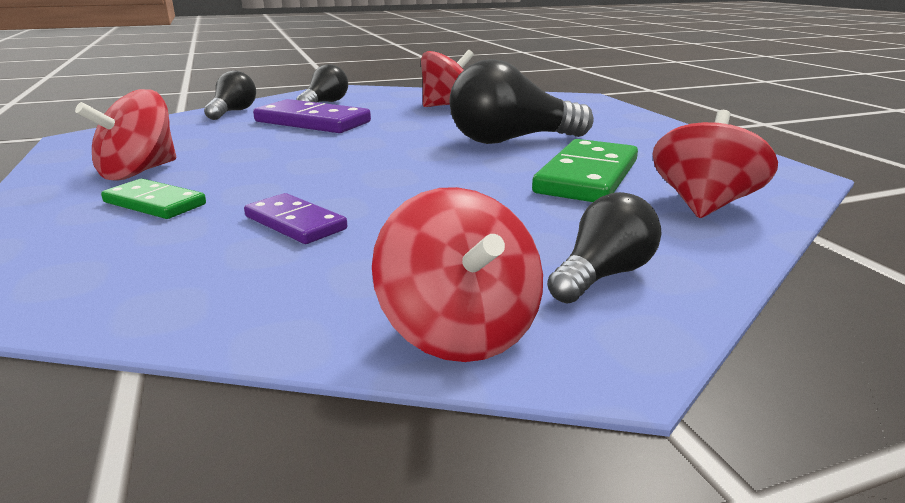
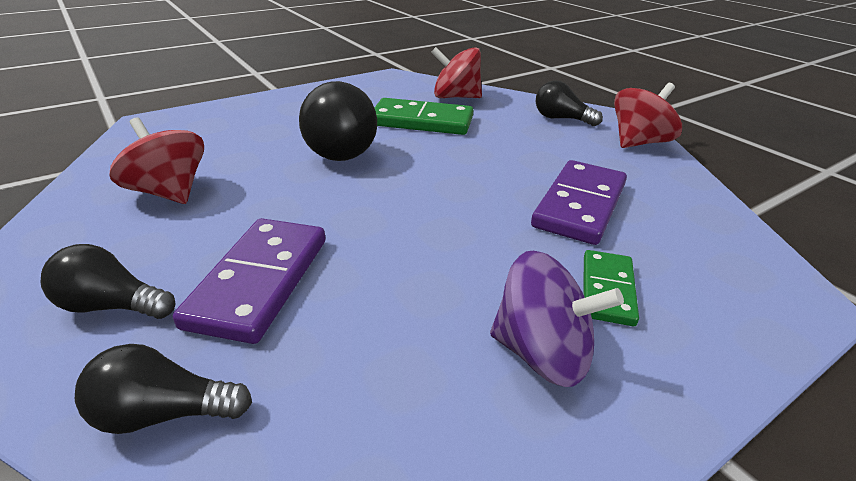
camera: 105 degrees left, 10 degrees up
(138, 172) = (542, 353): red spinning top -> purple spinning top
(295, 223) = (580, 205): purple domino -> purple domino, size x1.66

